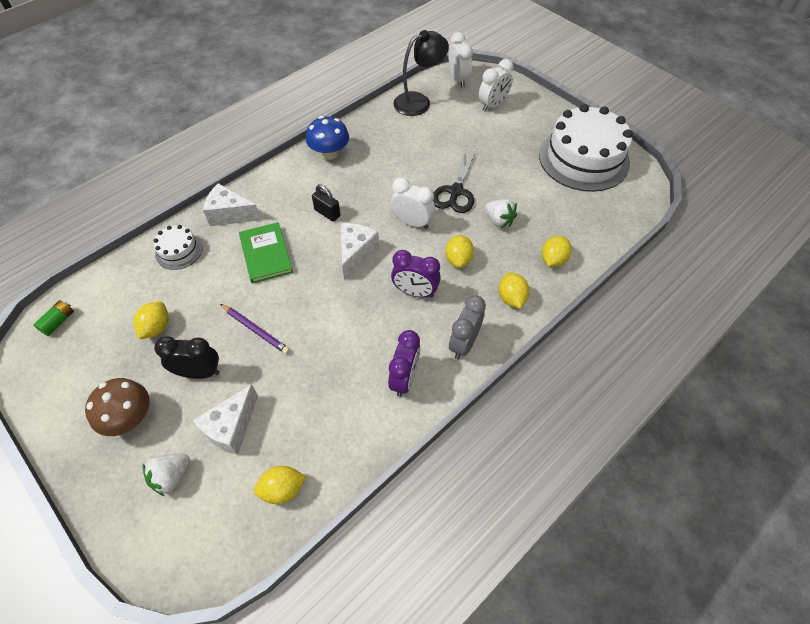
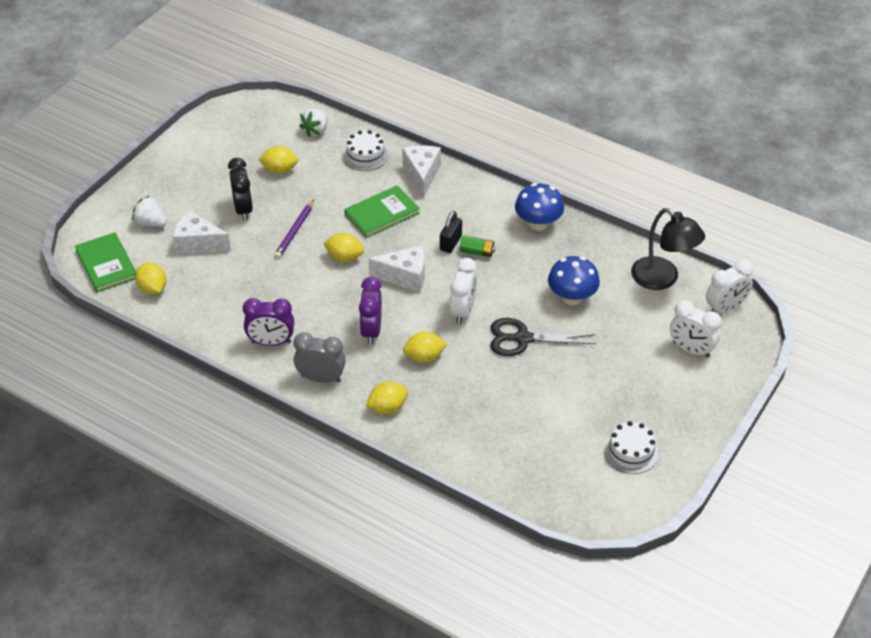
camera: 75 degrees right, 10 degrees down
(58, 322) = (269, 112): green battery -> green battery (477, 252)
(130, 418) = (193, 184): brown mushroom -> none
(218, 542) = (106, 264): none -> green book
(420, 153) = (572, 297): none -> blue mushroom
(499, 220) = (493, 383): white strawberry -> white strawberry (316, 130)
(553, 260) = (452, 437): yellow lemon -> yellow lemon (344, 257)
(583, 159) = (631, 452): white cake -> white cake, size x0.46

